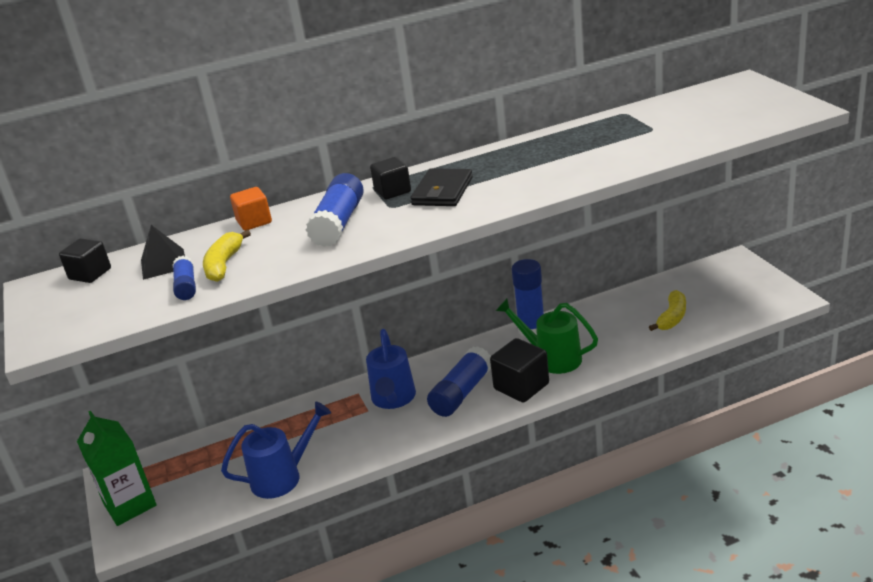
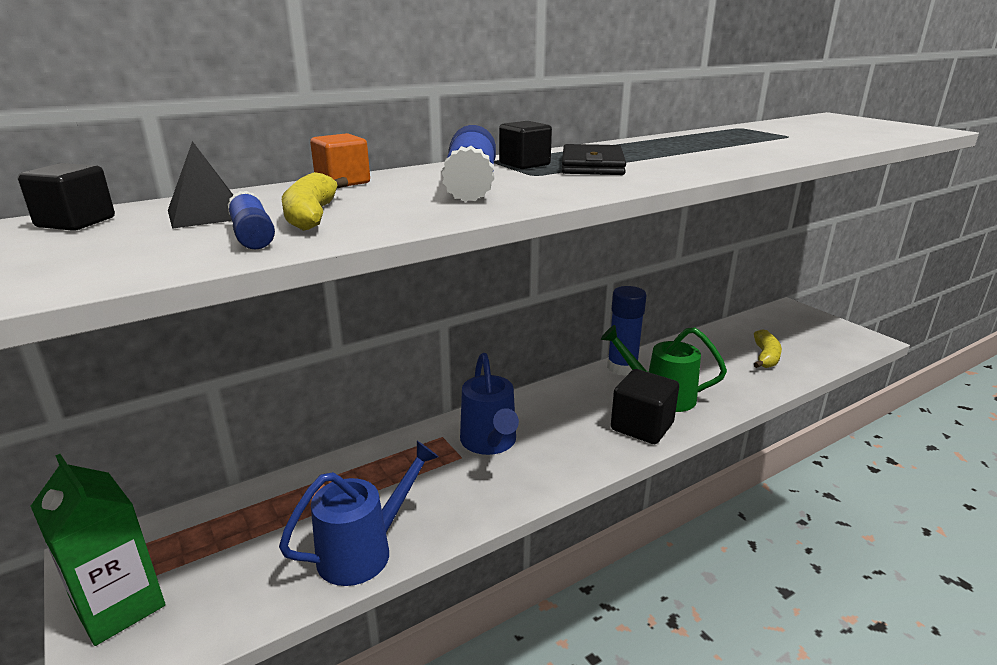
camera: 15 degrees left, 5 degrees down
(462, 393) = (573, 434): blue glue stick -> none

